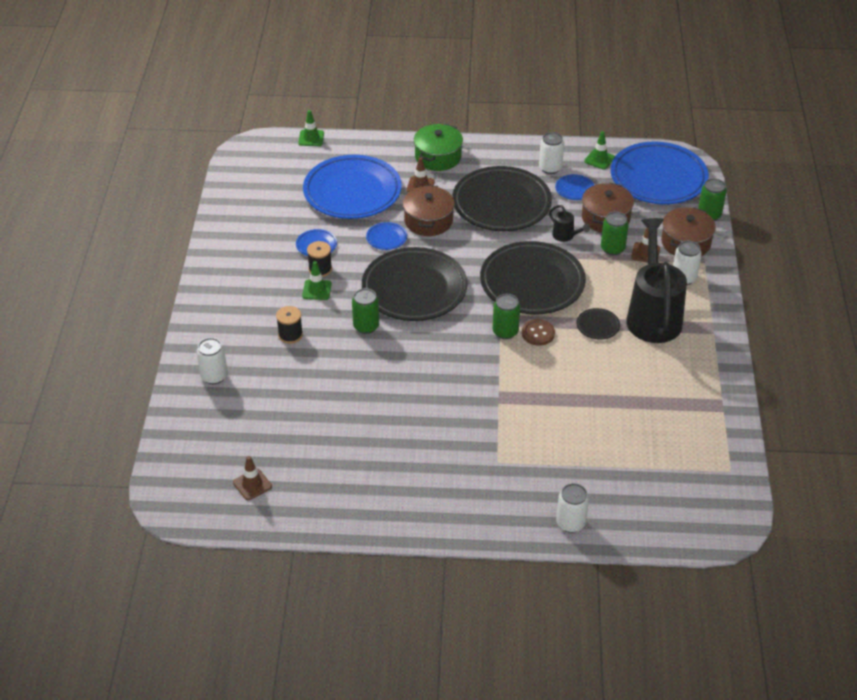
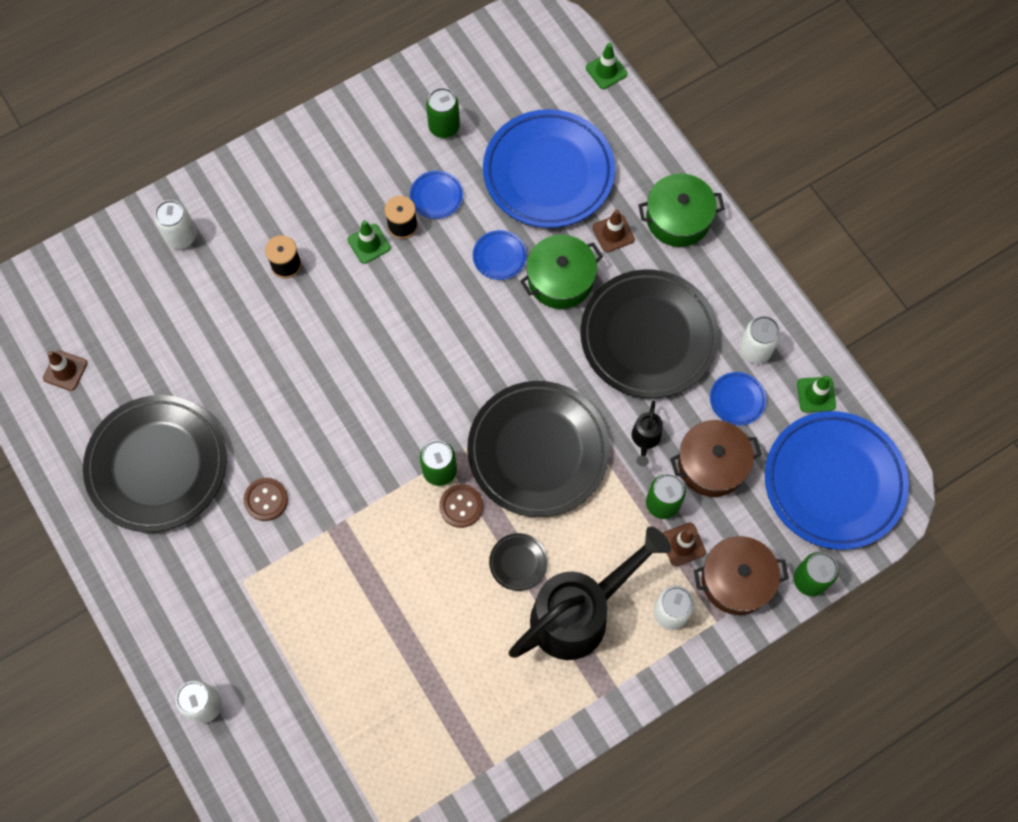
camera: 55 degrees right, 25 degrees up
(366, 326) = (349, 327): green can -> green can (444, 127)
(414, 289) = (439, 337): black plate -> black plate (157, 466)
(428, 221) = (560, 280): brown pot -> green pot
(450, 423) = (266, 500): none -> brown button

